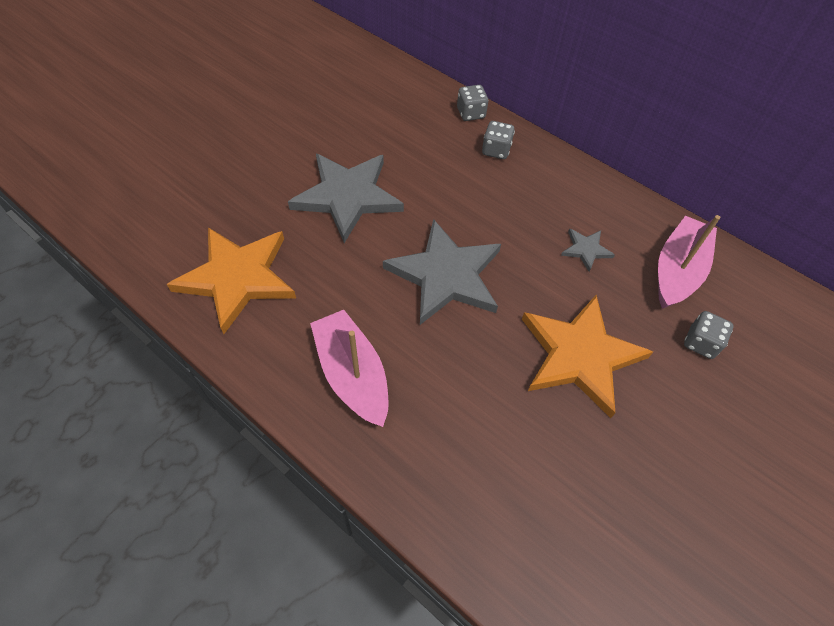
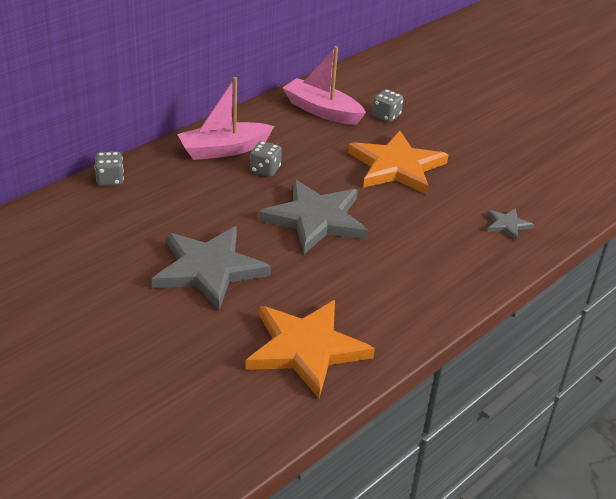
camera: 85 degrees left, 20 degrees down
(352, 375) = (415, 279): pink boat -> pink boat (224, 150)
(496, 150) = (168, 172): grey dice -> grey dice (265, 170)
(586, 250) = (296, 146): grey star -> grey star (507, 225)

